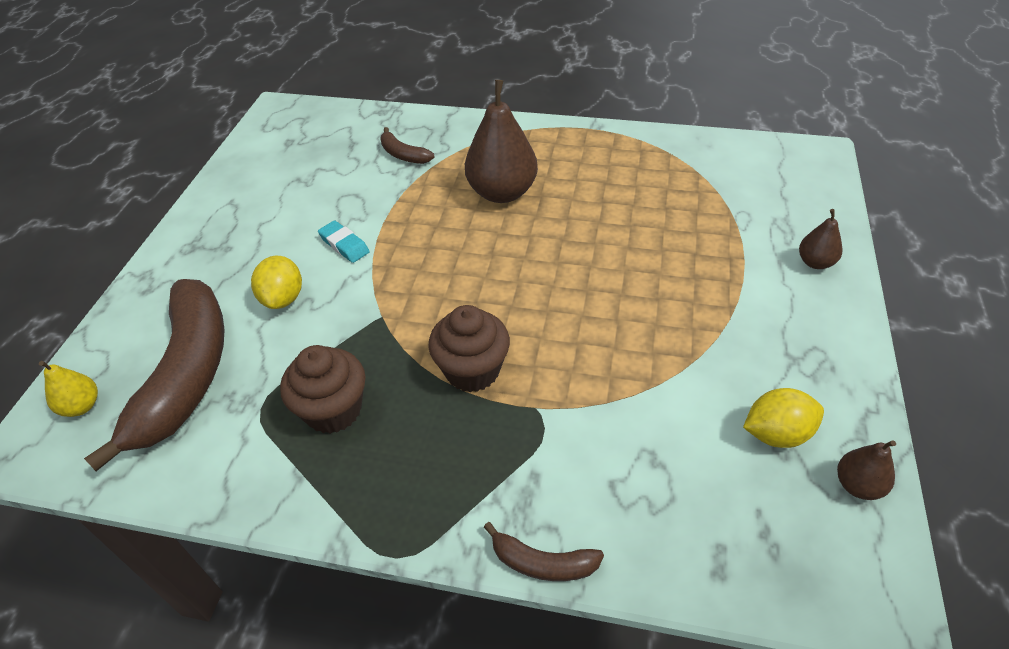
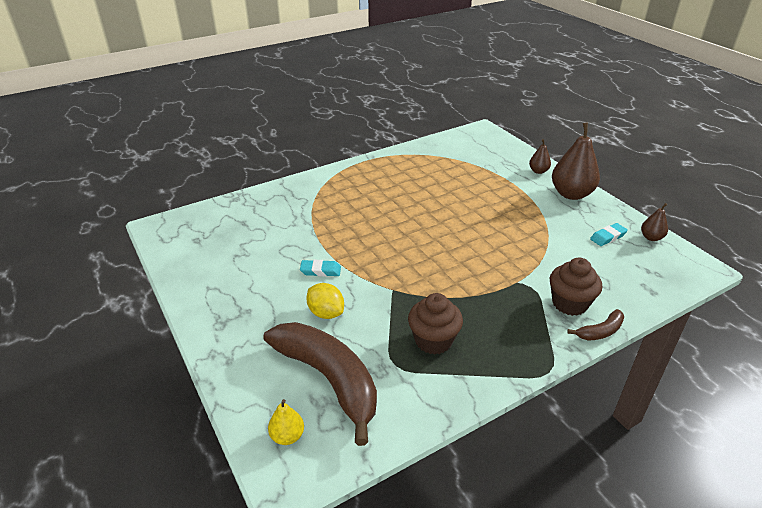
camera: 45 degrees left, 10 degrees down
(403, 155) = (285, 214): brown banana -> none
(472, 370) = (470, 285): brown cupcake -> brown cupcake (569, 303)
(502, 192) = (369, 206): brown pear -> brown pear (571, 194)
(776, 433) = (608, 237): yellow lemon -> turquoise eraser

